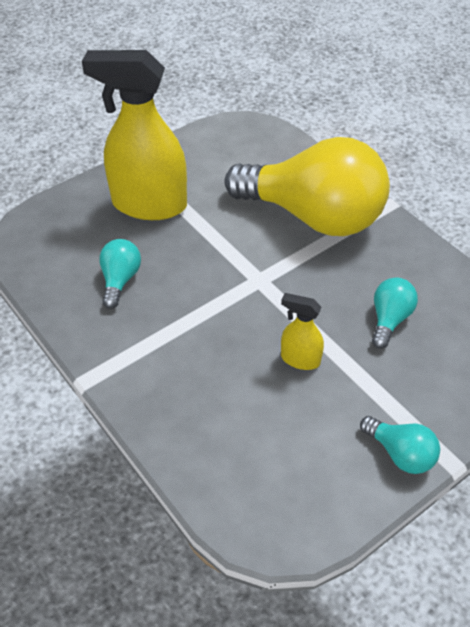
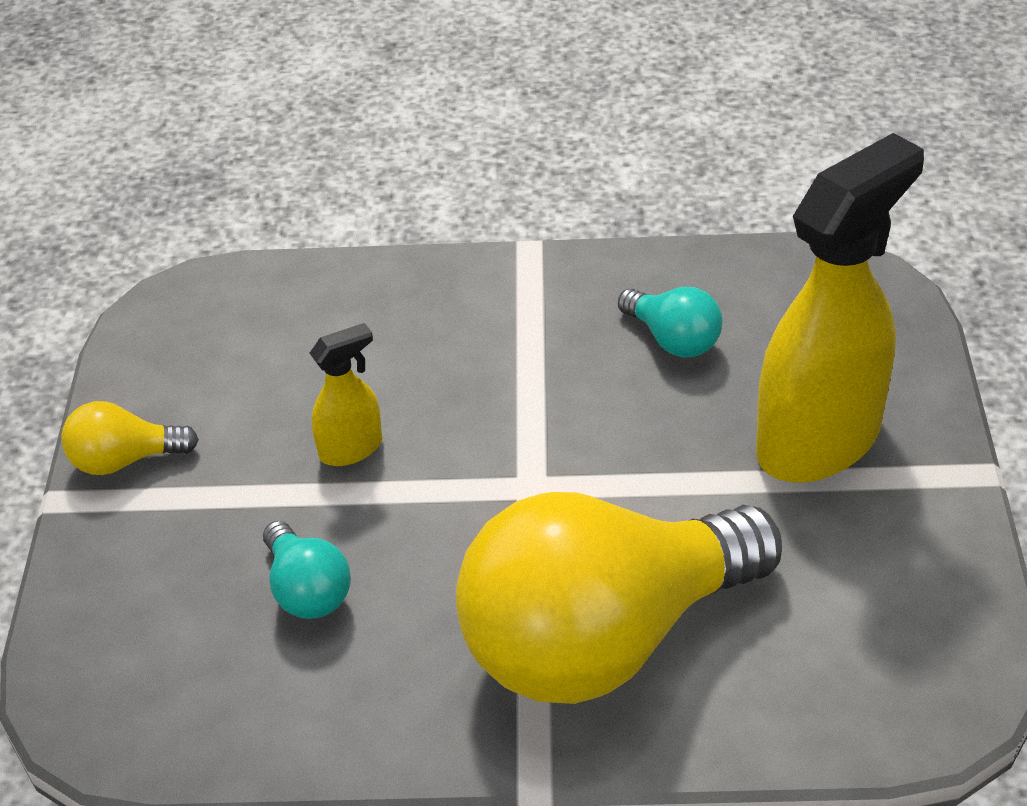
camera: 130 degrees right, 5 degrees down
(400, 454) = (124, 460): turquoise light bulb -> yellow light bulb

